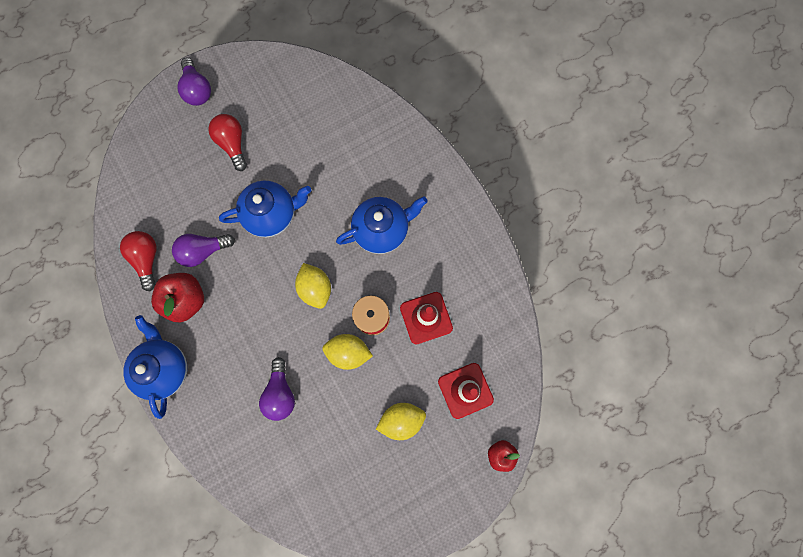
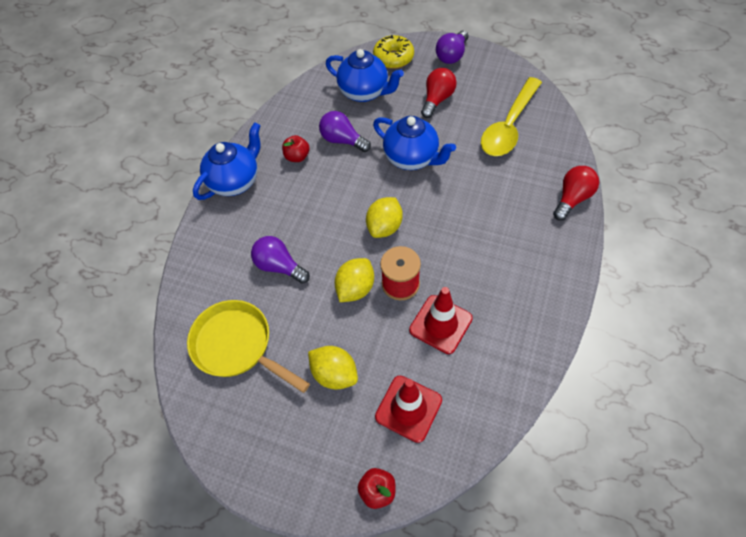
camera: 55 degrees right, 20 degrees down
(147, 259) = (305, 115): red light bulb -> red light bulb (572, 198)
(153, 136) = (393, 58): none -> yellow donut
(186, 300) = (297, 157): red apple -> red apple, size x0.59
(280, 393) = (279, 266): purple light bulb -> purple light bulb turned 75 degrees clockwise
(310, 117) = (509, 126): none -> yellow spoon
(321, 473) = (237, 346): none -> yellow pan
(348, 352) = (355, 288): yellow lemon -> yellow lemon turned 60 degrees clockwise
(382, 230) = (478, 235): blue teapot -> blue teapot (364, 92)

